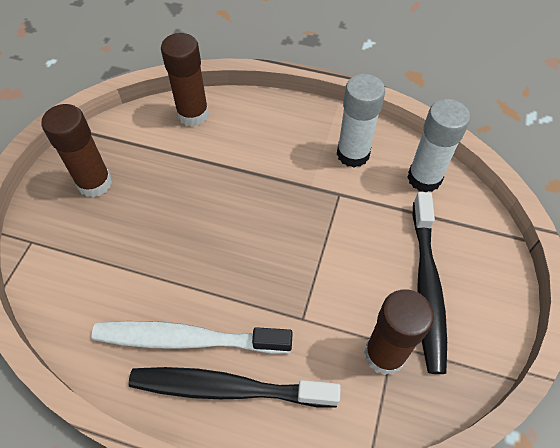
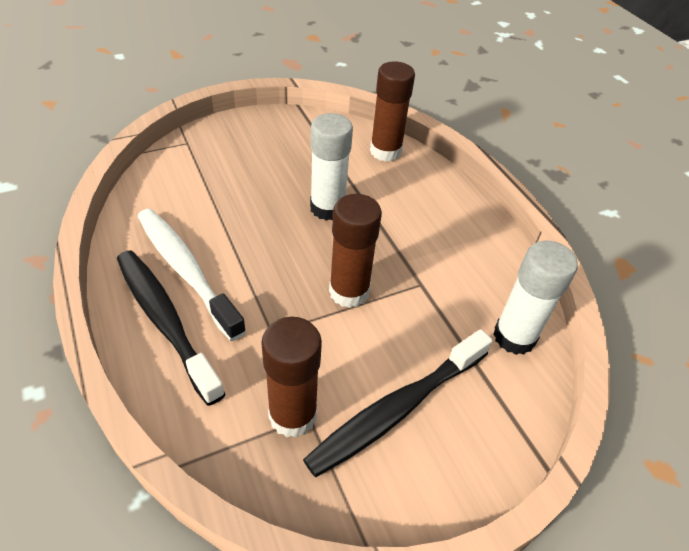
camera: 45 degrees right, 10 degrees down
(95, 183) = (265, 141): brown glue stick -> brown glue stick (349, 292)
(353, 154) = (473, 268): white glue stick -> white glue stick (327, 208)

